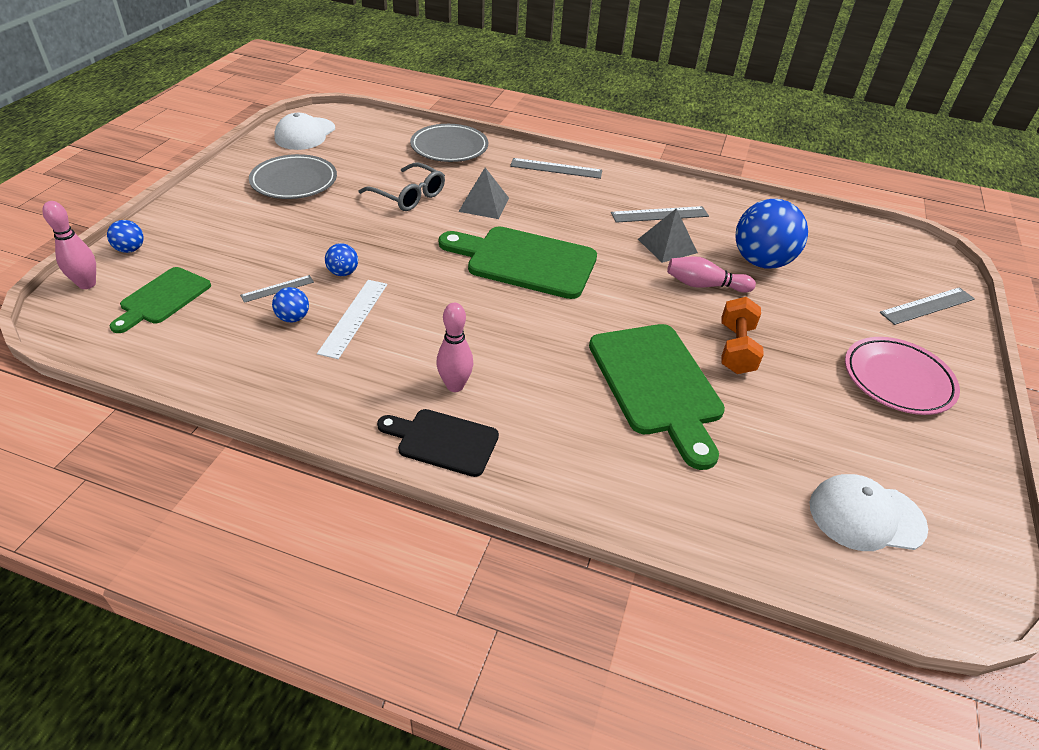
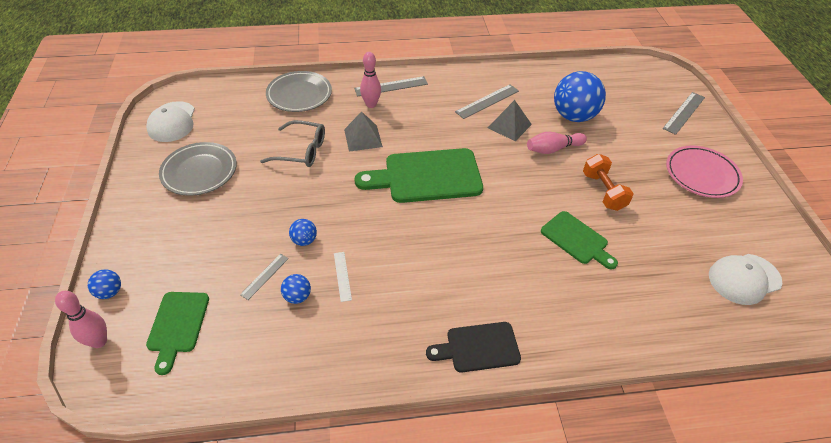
camera: 25 degrees left, 5 degrees up
(353, 317) = (342, 276): white ruler -> white ruler, size x0.61
(455, 385) = (454, 300): pink bowling pin -> pink bowling pin (371, 104)
(657, 385) = (577, 240): green cutting board -> green cutting board, size x0.58

